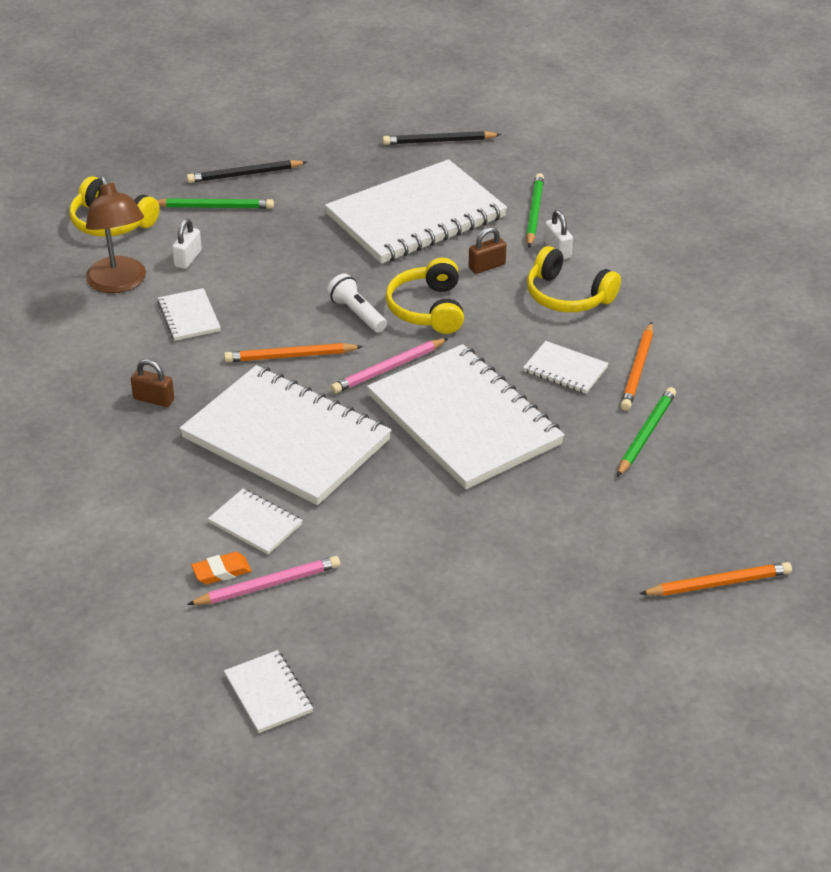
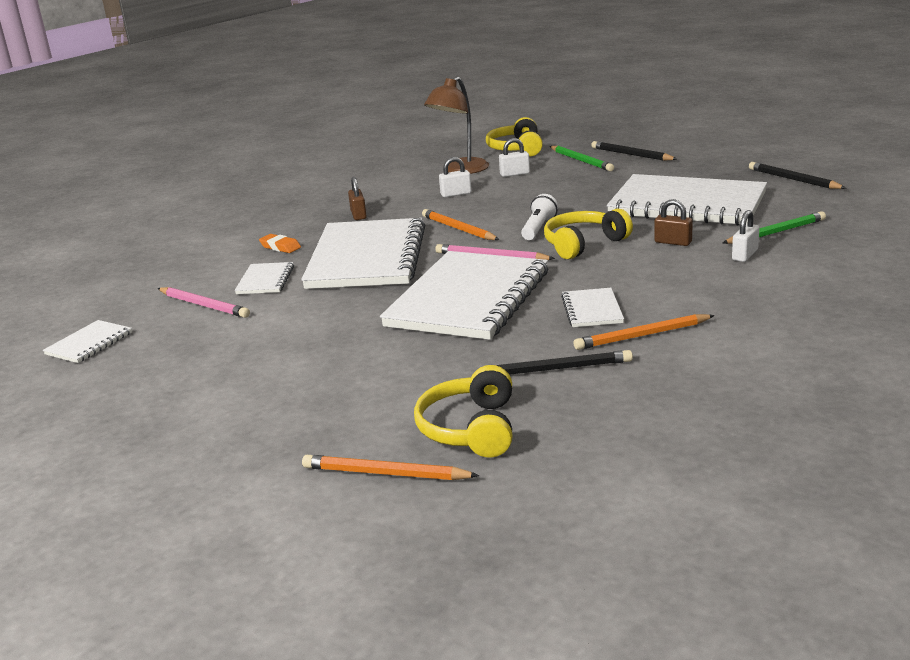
camera: 60 degrees right, 15 degrees down
(189, 316) = (456, 194): white notebook -> white padlock
(221, 572) = (205, 288): orange eraser -> orange eraser (280, 247)
(567, 296) = (691, 278): yellow headphones -> yellow headphones (470, 429)
(646, 434) = (557, 369): green pencil -> black pencil
(718, 583) = (385, 473): orange pencil -> orange pencil turned 150 degrees clockwise

